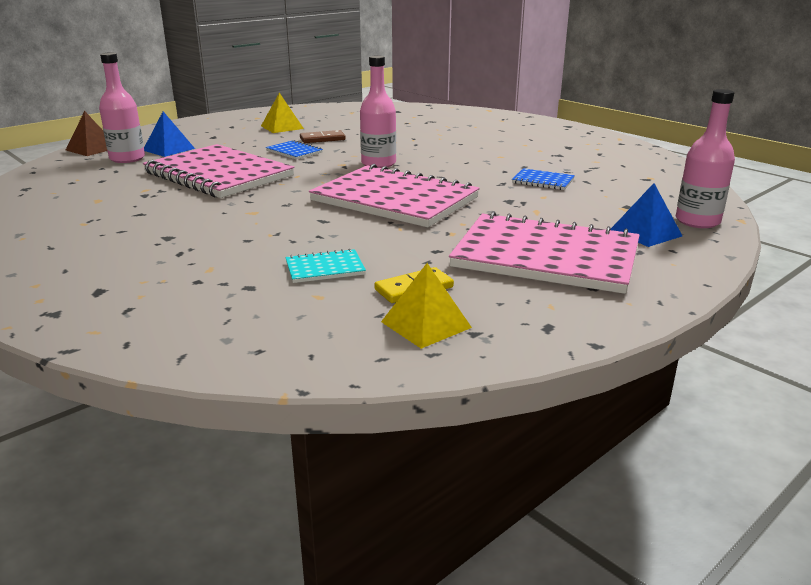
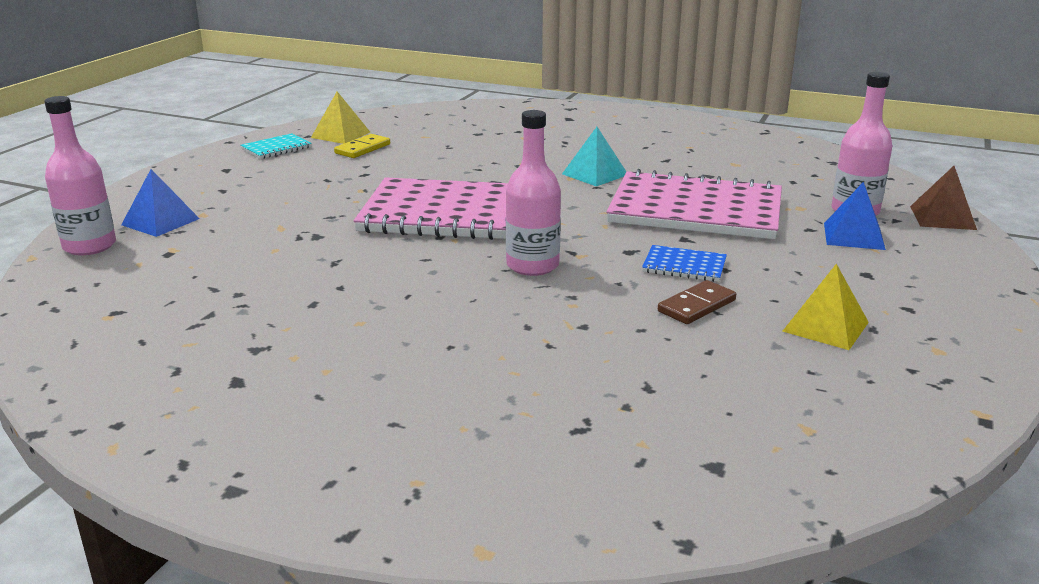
camera: 155 degrees right, 0 degrees up
(228, 211) = (595, 174): none -> turquoise pyramid
(325, 268) = (441, 150): turquoise notebook -> turquoise notebook (276, 148)
(543, 181) = (278, 276): blue notebook -> none
(546, 256) = (265, 184): pink notebook -> none

